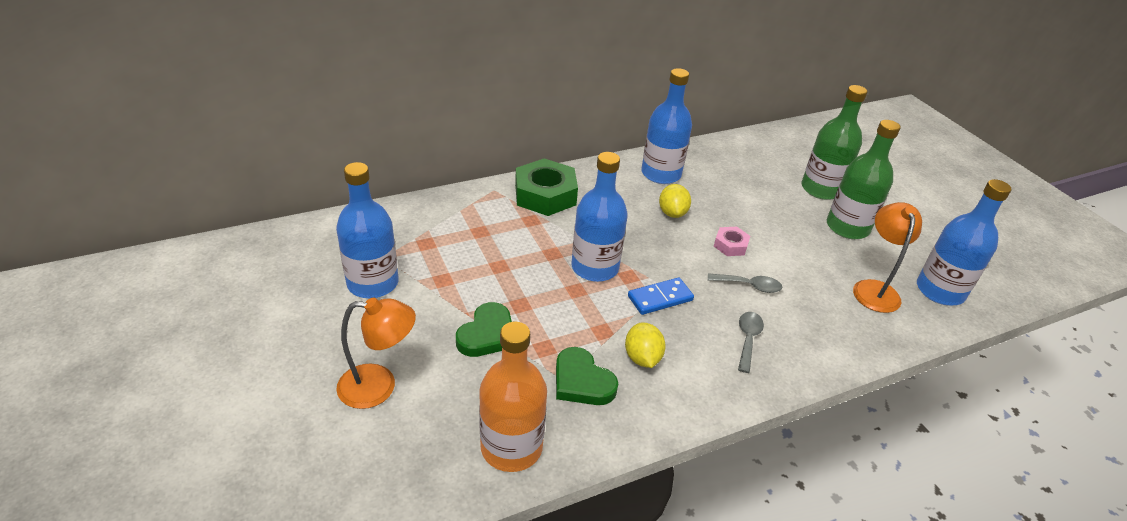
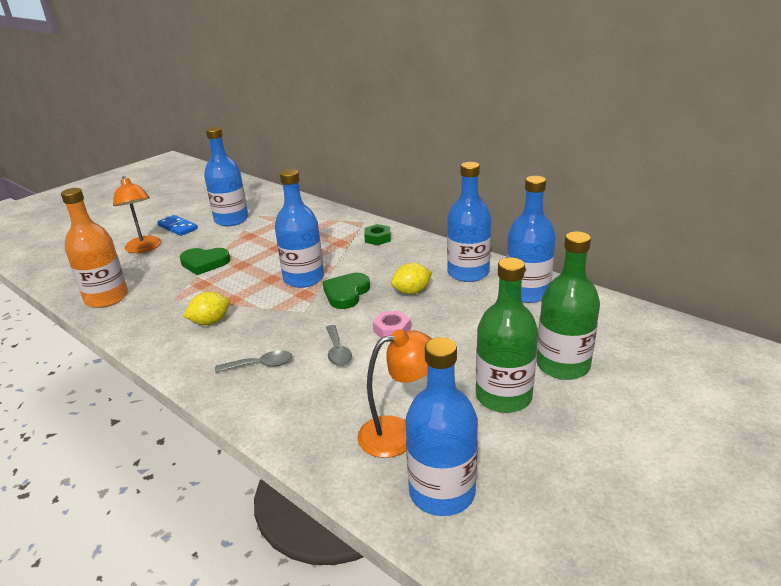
camera: 70 degrees right, 10 degrees down
(545, 195) = (377, 238): green nut -> green nut, size x0.50
(582, 381) = (174, 305): green heart -> green heart (346, 293)
(660, 298) = (286, 313): blue domino -> blue domino (178, 227)
(714, 161) = (527, 293): none -> blue bottle

